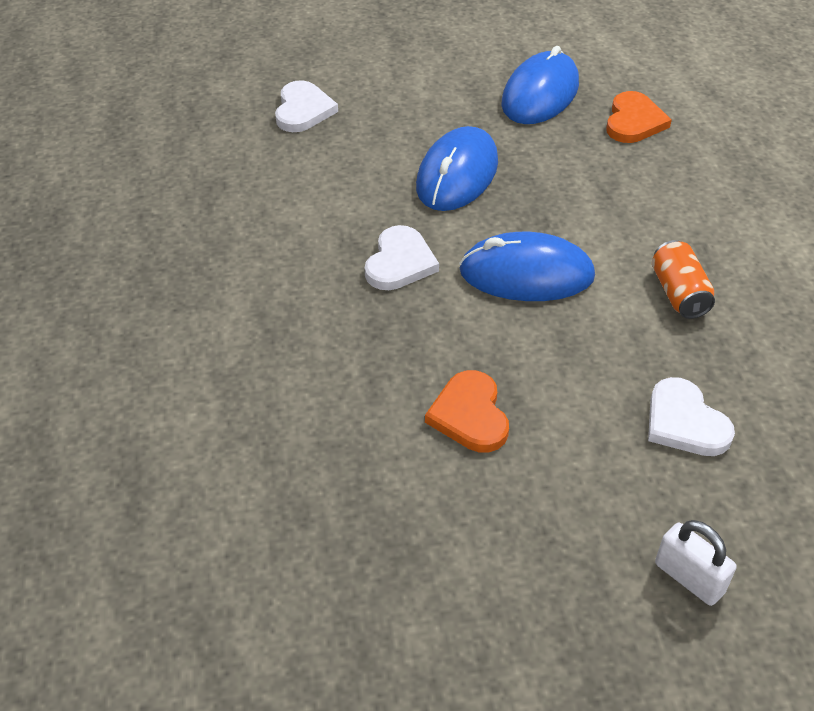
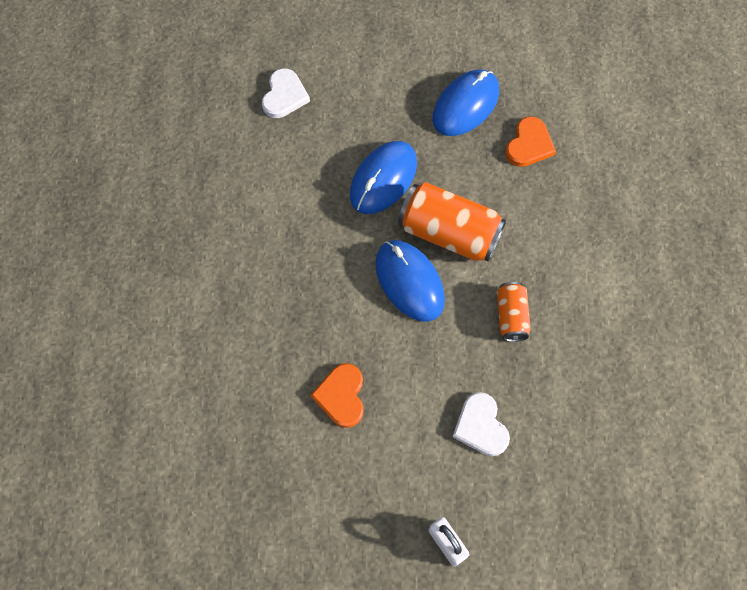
camera: 10 degrees right, 20 degrees up
(400, 262) = (324, 257): white heart -> none
(526, 274) = (409, 282): blue mouse -> blue mouse turned 45 degrees clockwise
(563, 218) = (449, 233): none -> orange can

